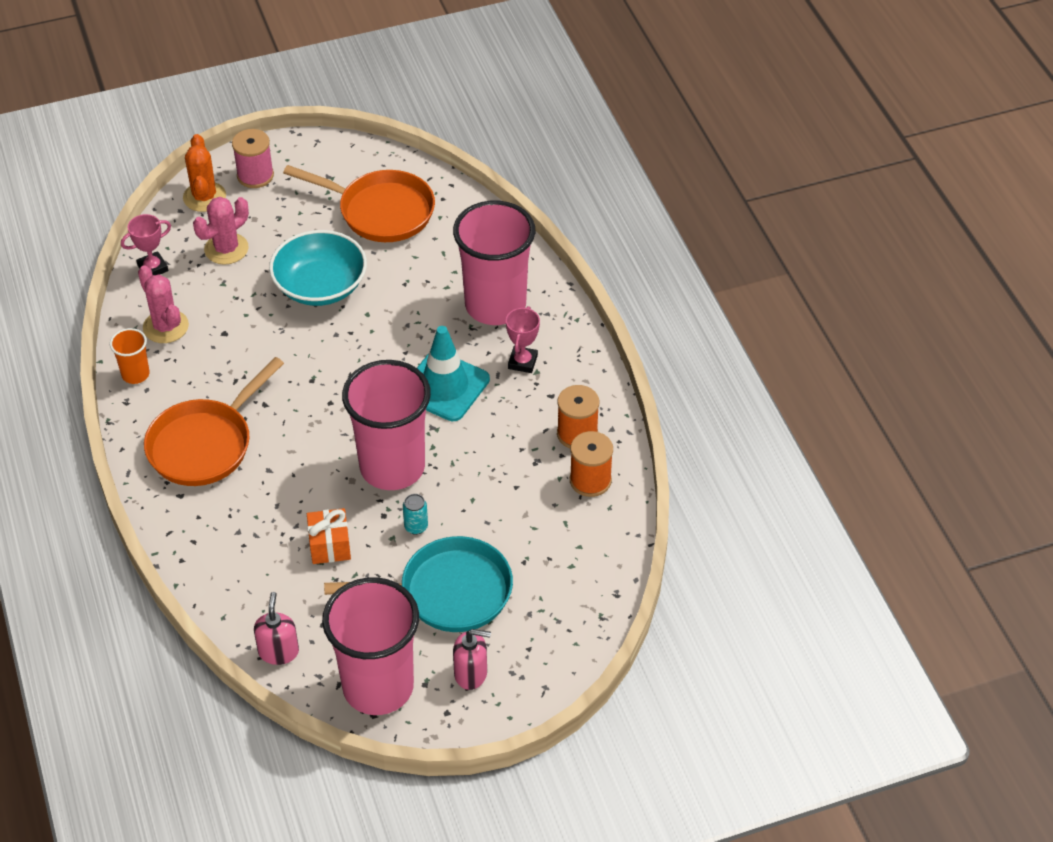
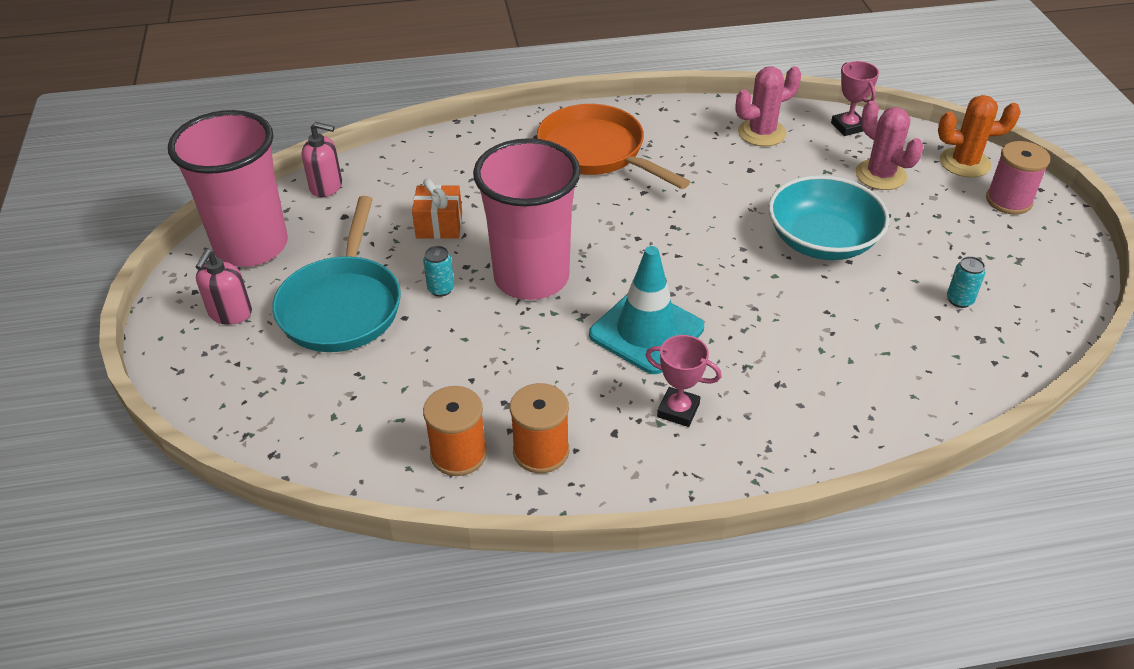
camera: 100 degrees right, 5 degrees down
(135, 374) = (697, 114): orange cup -> none
(380, 211) = (959, 300): orange pan -> turquoise can
(495, 305) = (785, 394): pink cup -> none

